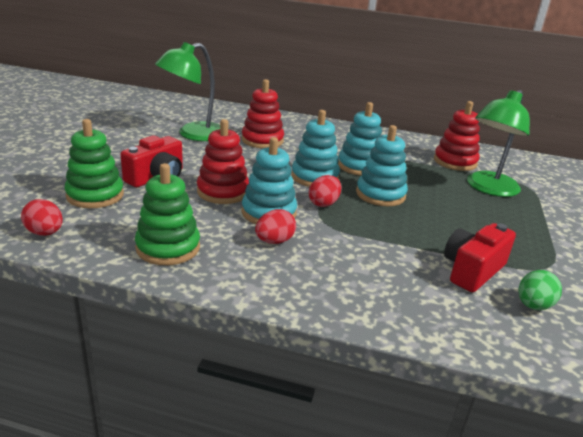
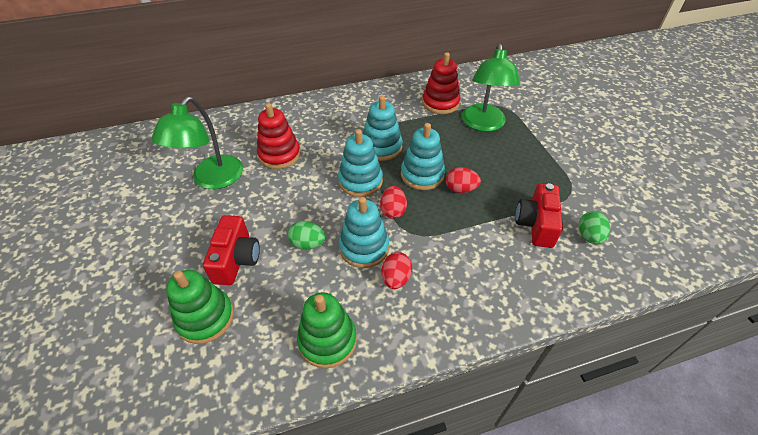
camera: 30 degrees left, 20 degrees up
(45, 233) = (211, 395): red egg -> red egg (460, 189)
(223, 192) = (308, 244): red stacking toy -> green egg

